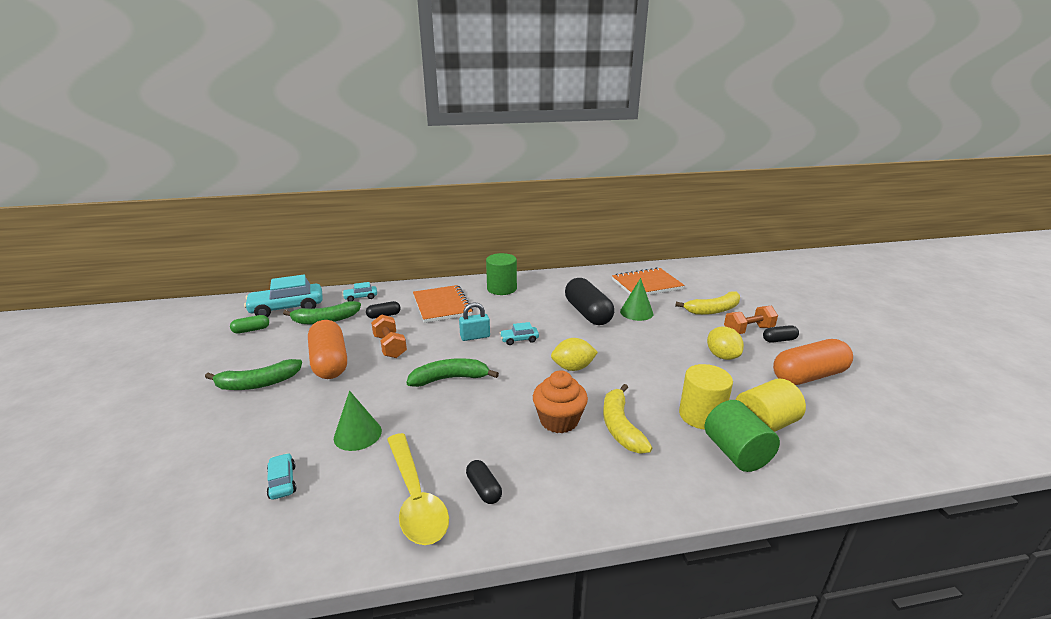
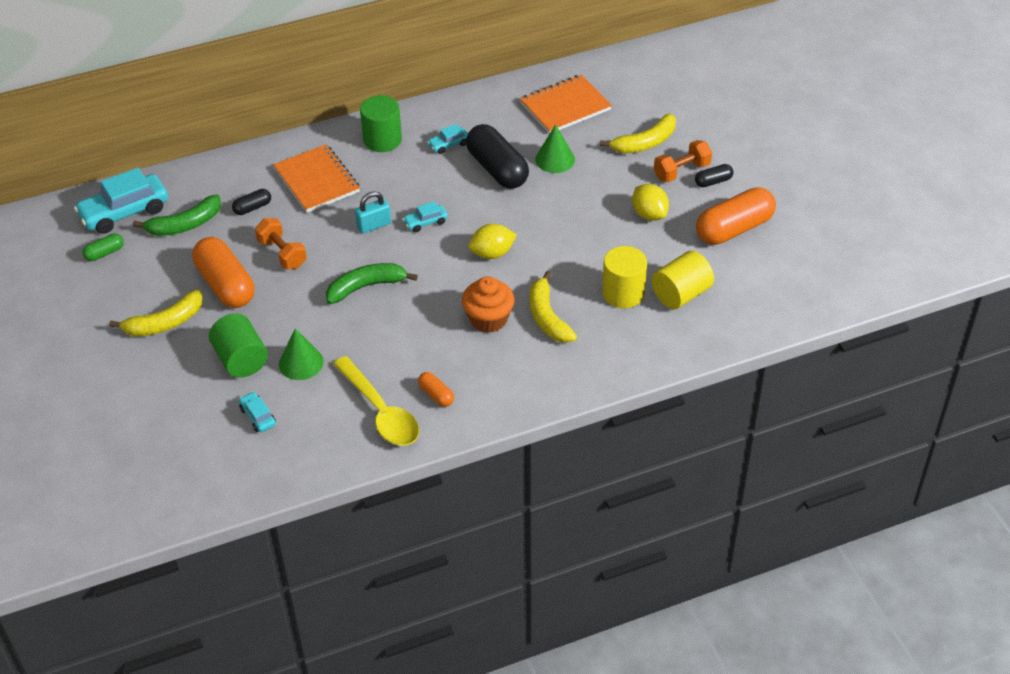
camera: 10 degrees left, 20 degrees up
(258, 383) = (165, 323): green banana -> yellow banana
(360, 297) = (207, 180): turquoise car -> turquoise car (449, 145)
(483, 489) = (436, 395): black capsule -> orange capsule
(736, 453) = (652, 328): green cylinder -> green cylinder (241, 360)

